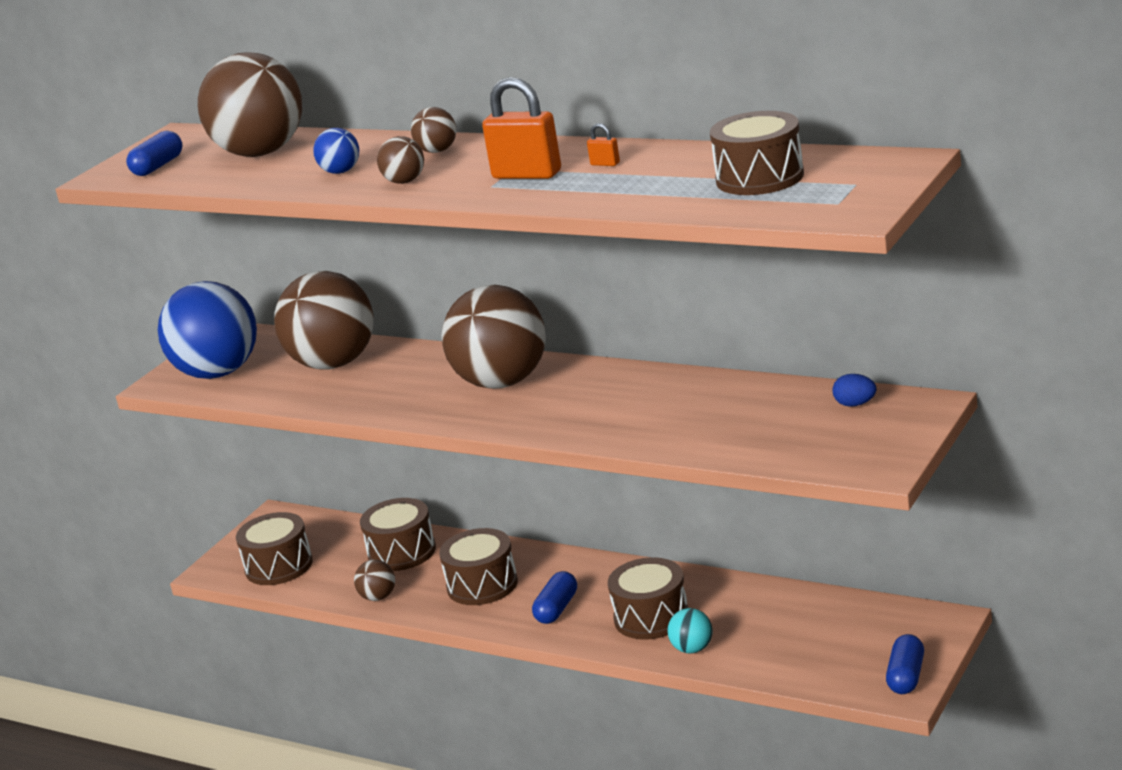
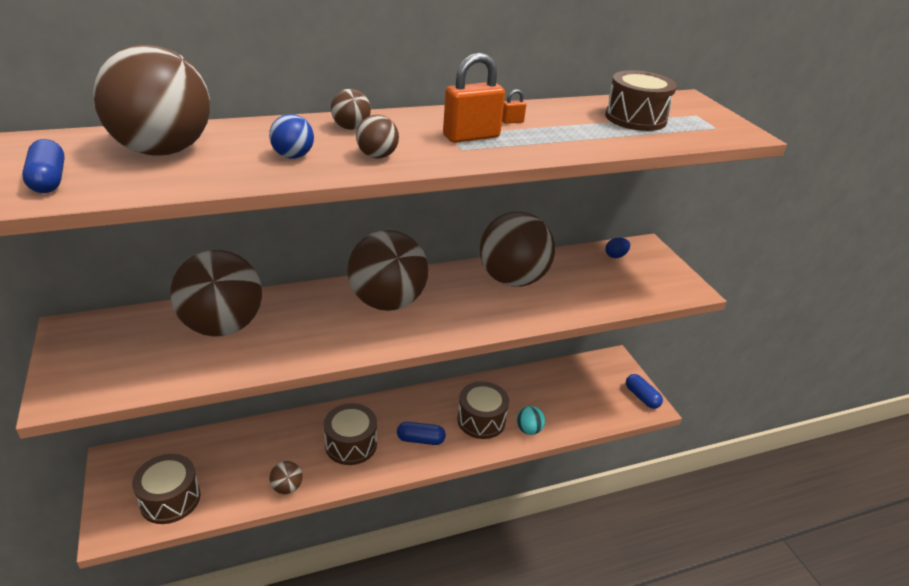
camera: 55 degrees left, 10 degrees up
(218, 373) = (113, 368): blue ball -> none
(402, 552) = (261, 445): brown drum -> none
(557, 609) = (420, 440): blue capsule -> blue capsule turned 60 degrees counterclockwise
(671, 396) = (512, 279): none -> brown ball

